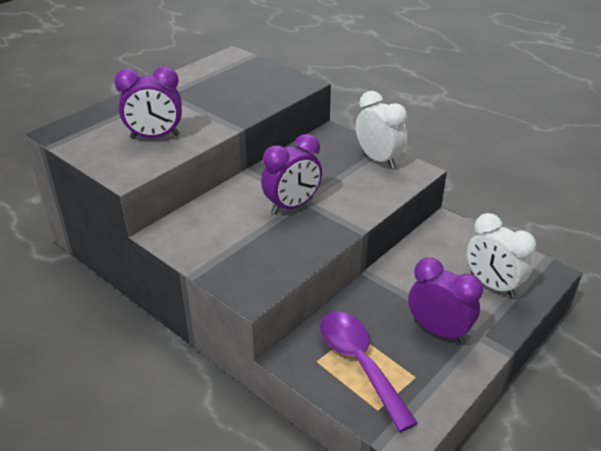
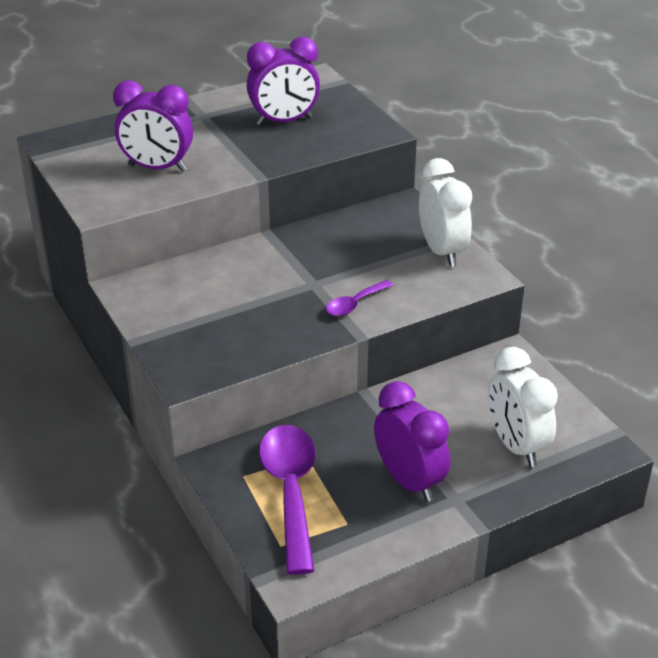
camera: 20 degrees right, 0 degrees up
(292, 206) = (295, 287): purple clock -> purple clock (284, 121)
(343, 209) = (355, 304): none -> purple spoon

